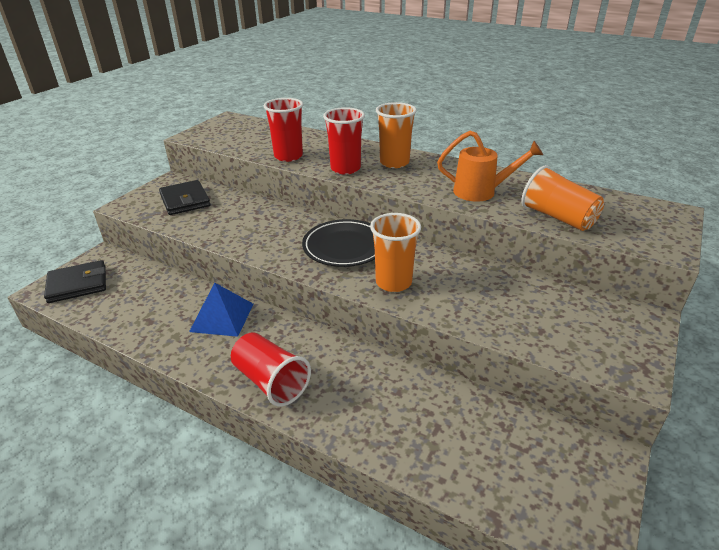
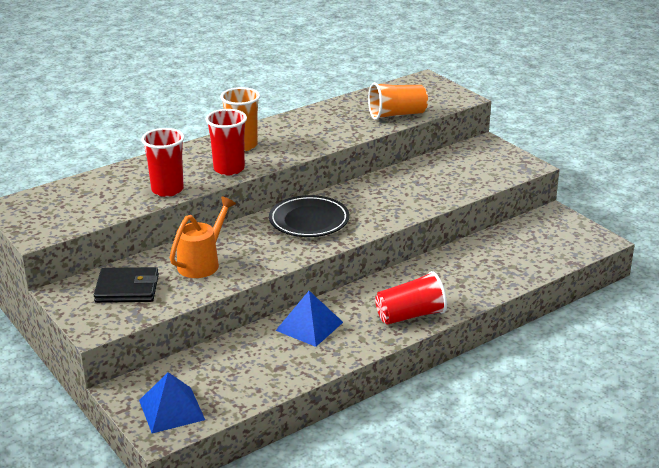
camera: 65 degrees left, 5 degrees down
(78, 284) = (171, 410): black wallet -> blue pyramid
(393, 282) = (378, 213): orange cup -> none
(481, 192) = (333, 127): orange watering can -> orange watering can (202, 263)

